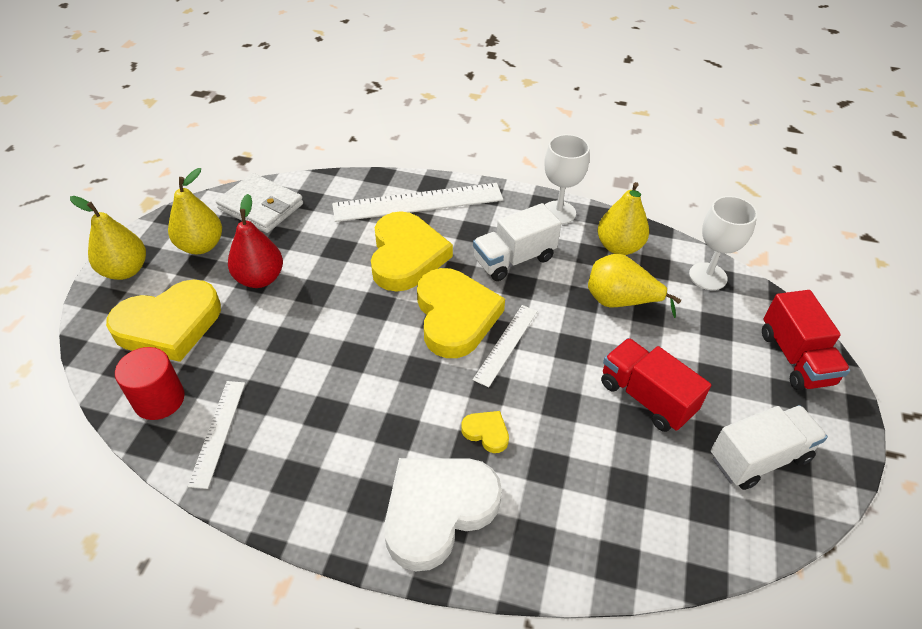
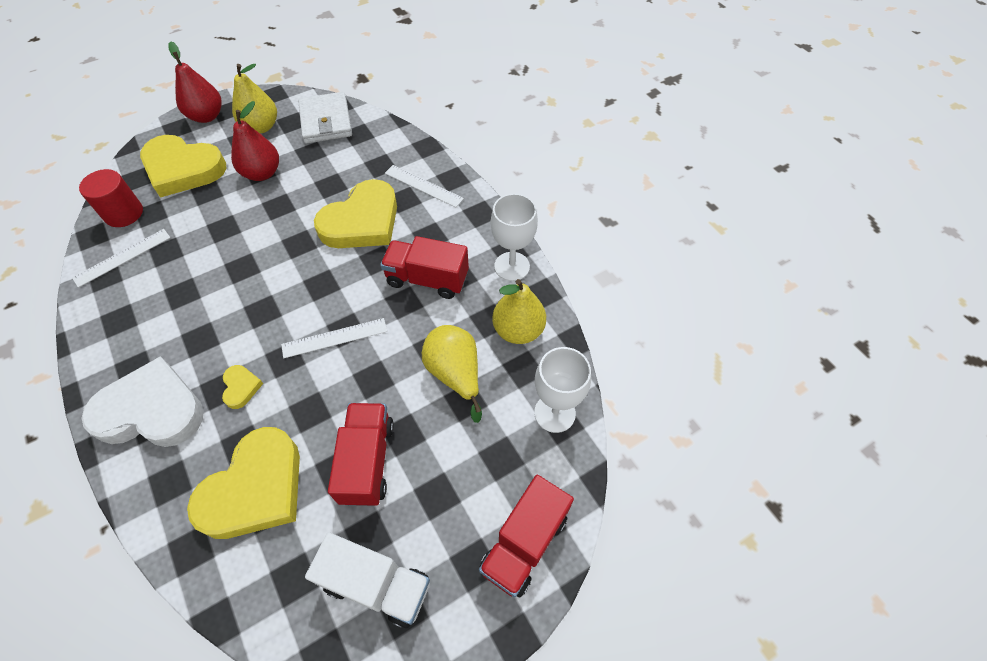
camera: 45 degrees right, 10 degrees up
(125, 270) = (207, 116): yellow pear -> red pear
(418, 202) = (423, 186): white ruler -> white ruler, size x0.55
(455, 316) = (332, 290): yellow heart -> yellow heart (255, 489)
(514, 259) = (427, 279): white truck -> red truck

